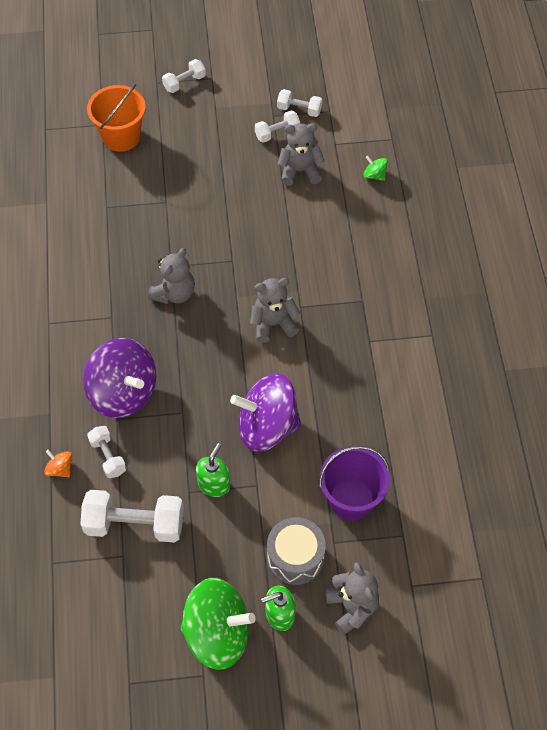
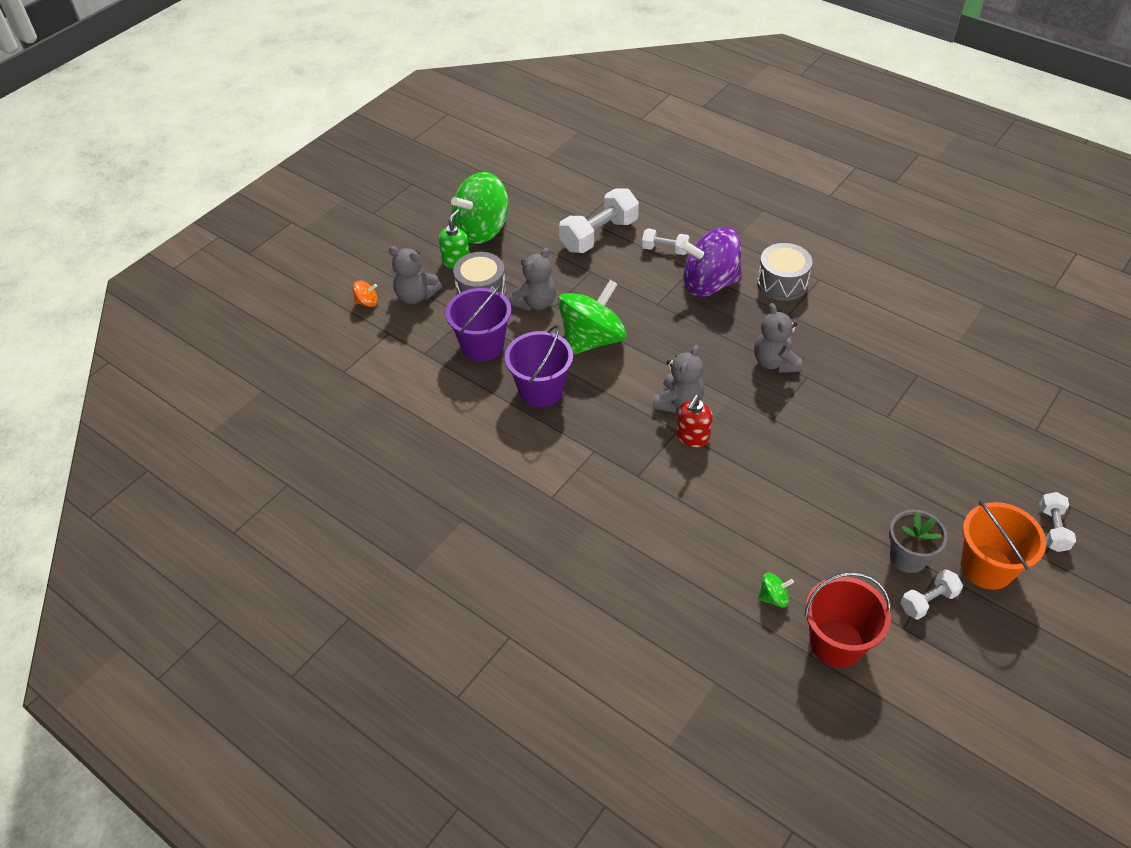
camera: 135 degrees right, 10 degrees down
(60, 469) = (682, 224): orange spinning top -> orange spinning top (367, 302)
(76, 344) = (782, 283): none -> grey drum
(121, 136) = (1006, 434): orange bucket -> orange bucket (987, 567)
(214, 484) = (581, 286): green soap dispenser -> none
(267, 427) = (592, 339): purple spinning top -> green spinning top
(277, 133) = (908, 557): white dumbbell -> grey flower pot
(297, 294) = (692, 437): none -> red soap dispenser
(300, 171) = (836, 539): grey teddy bear -> grey teddy bear (535, 303)
(352, 418) = (541, 390): none -> purple bucket
(372, 132) = (836, 643): none -> red bucket

